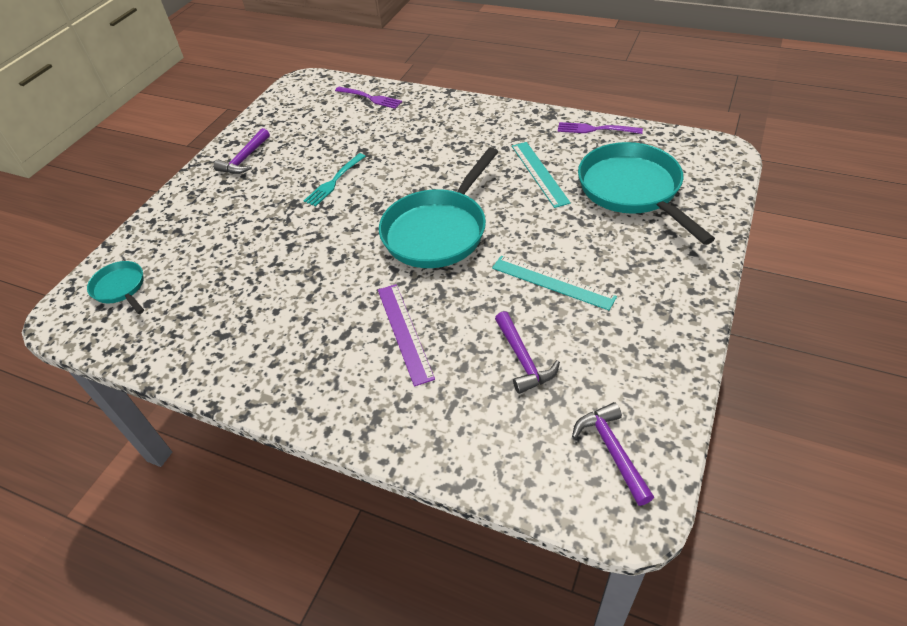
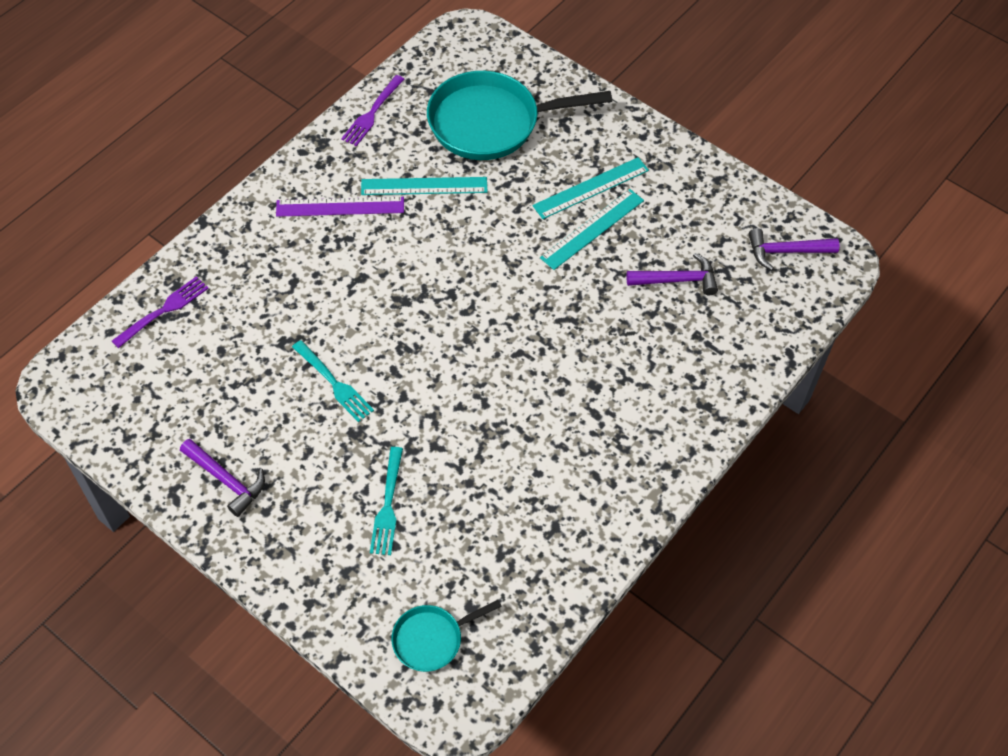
camera: 80 degrees left, 10 degrees up
(233, 235) = (387, 506): none -> turquoise fork
(404, 332) = (611, 362): purple ruler -> purple ruler (340, 207)
(438, 231) = (476, 300): turquoise pan -> none
(600, 269) = (591, 188): none -> turquoise ruler

